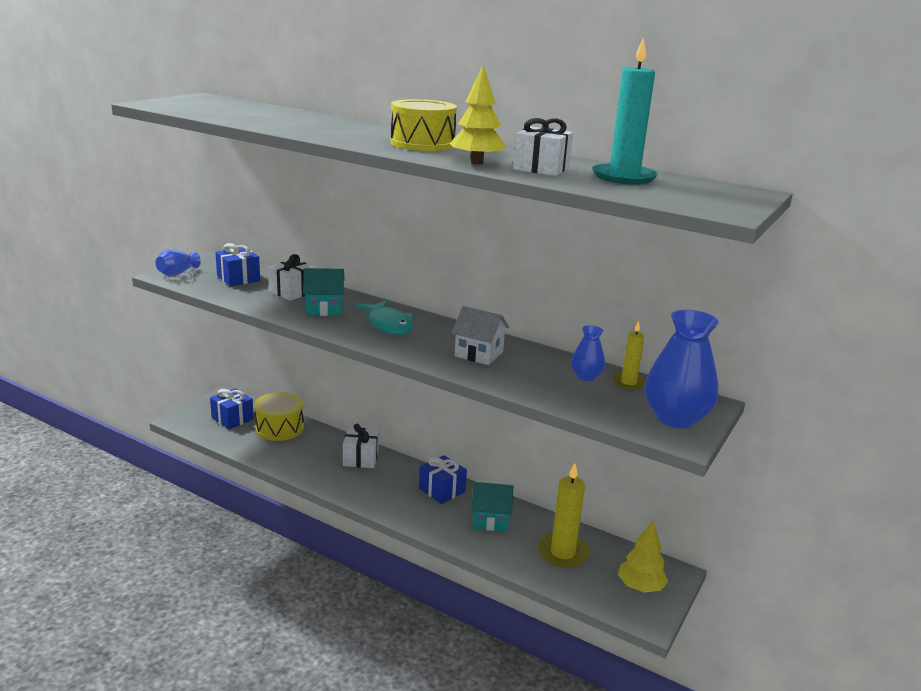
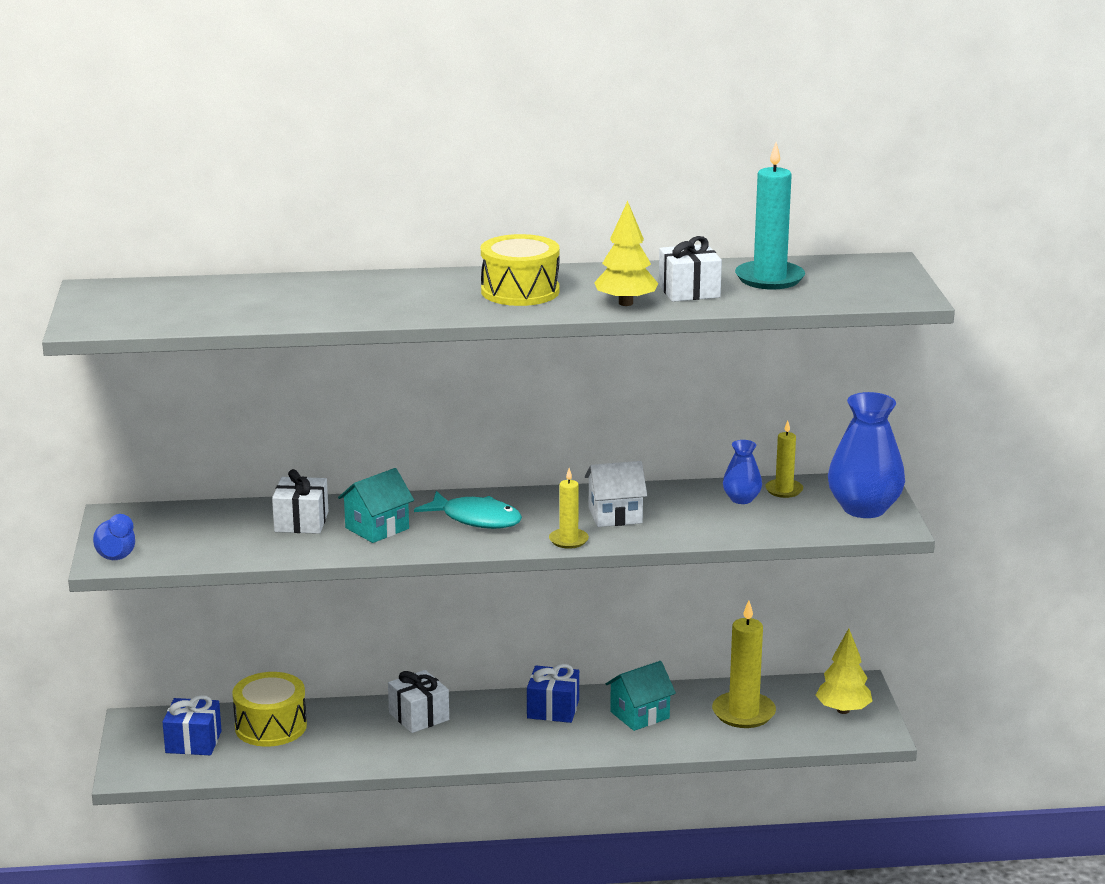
camera: 35 degrees left, 0 degrees up
(238, 278) = (204, 530): blue gift -> none
(421, 357) = (568, 540): none -> yellow candle

